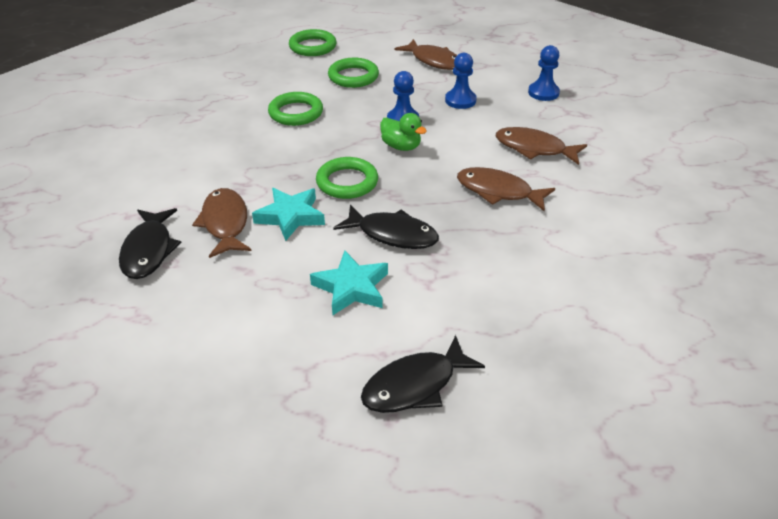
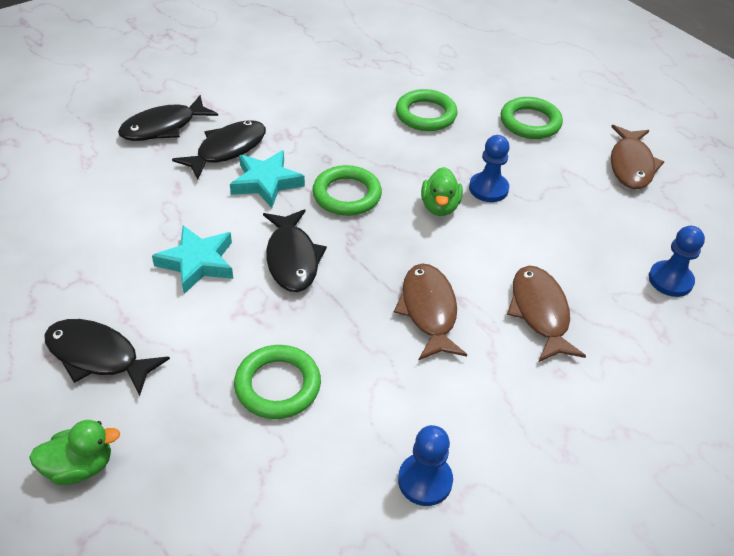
camera: 55 degrees right, 5 degrees up
(225, 223) = (227, 150): brown fish -> black fish
(312, 47) = (553, 73): green ring -> green ring (278, 385)
(460, 100) = (573, 216): blue pawn -> blue pawn (425, 480)
(533, 433) = (80, 467): none -> green duck

